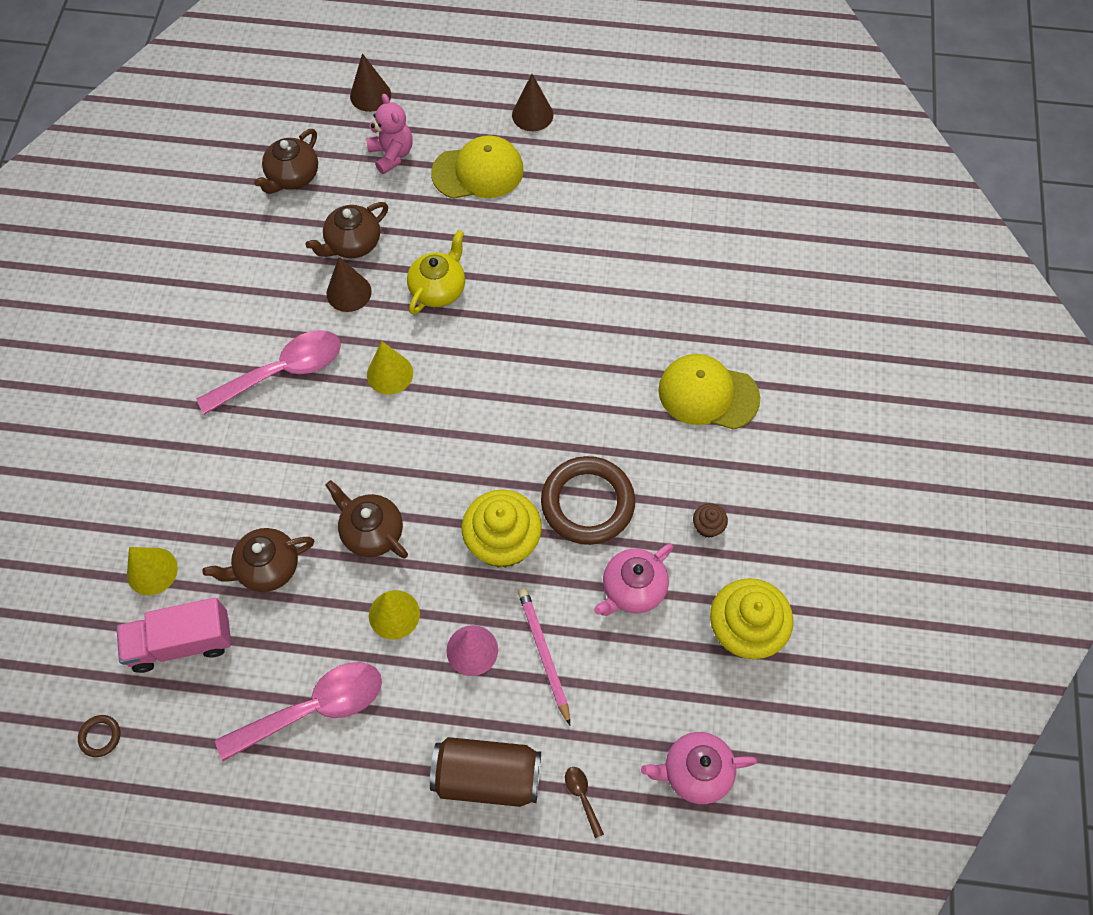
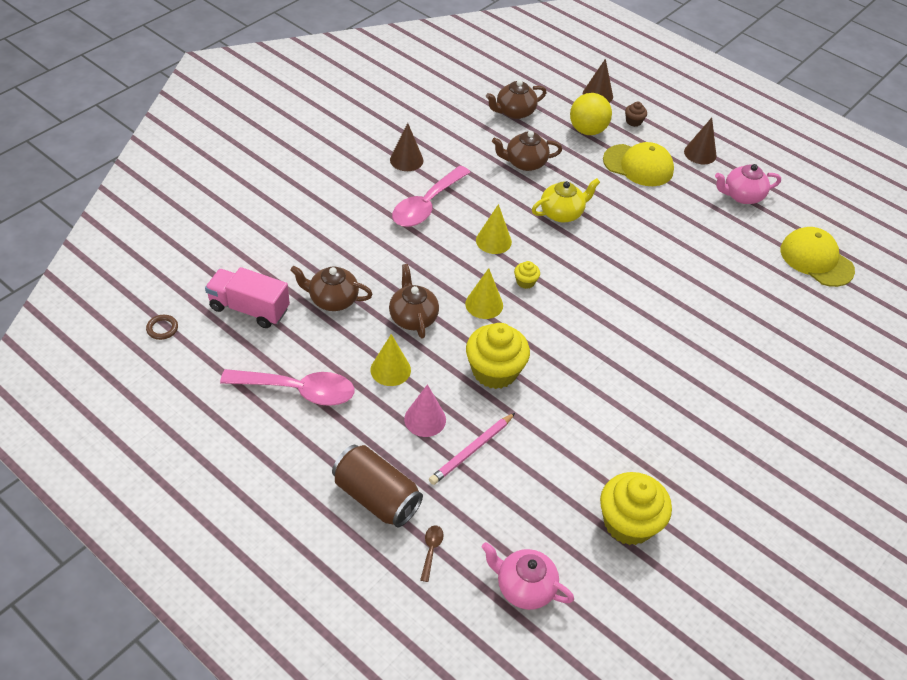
camera: 30 degrees right, 15 degrees down
(152, 571) = (264, 263): yellow cone -> yellow cone (484, 304)
(282, 371) = (426, 205): pink spoon -> pink spoon turned 120 degrees clockwise
(349, 292) = (501, 186): brown cone -> brown cone (406, 160)
(392, 154) = (587, 130): pink teddy bear -> yellow ball
(459, 406) = (525, 282): none -> yellow cupcake
(544, 654) = (472, 450): pink pencil -> pink pencil turned 150 degrees counterclockwise
(587, 503) = (571, 382): brown ring -> none
(632, 589) = (564, 449): pink teapot -> pink teapot (741, 196)
(707, 526) = (648, 444): brown cupcake -> brown cupcake (633, 121)
(708, 394) = (709, 367): yellow cap -> yellow cap (816, 260)

